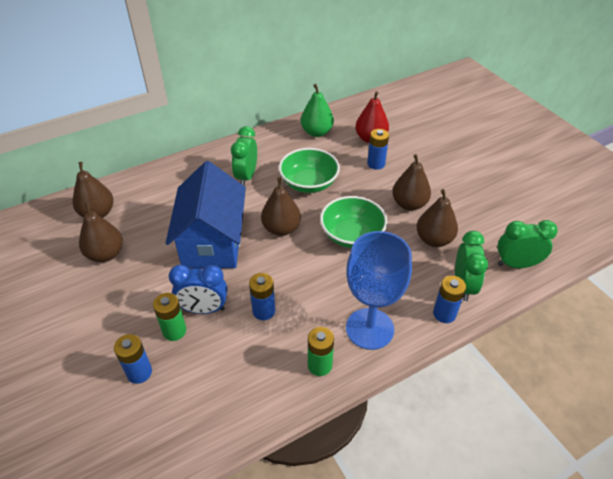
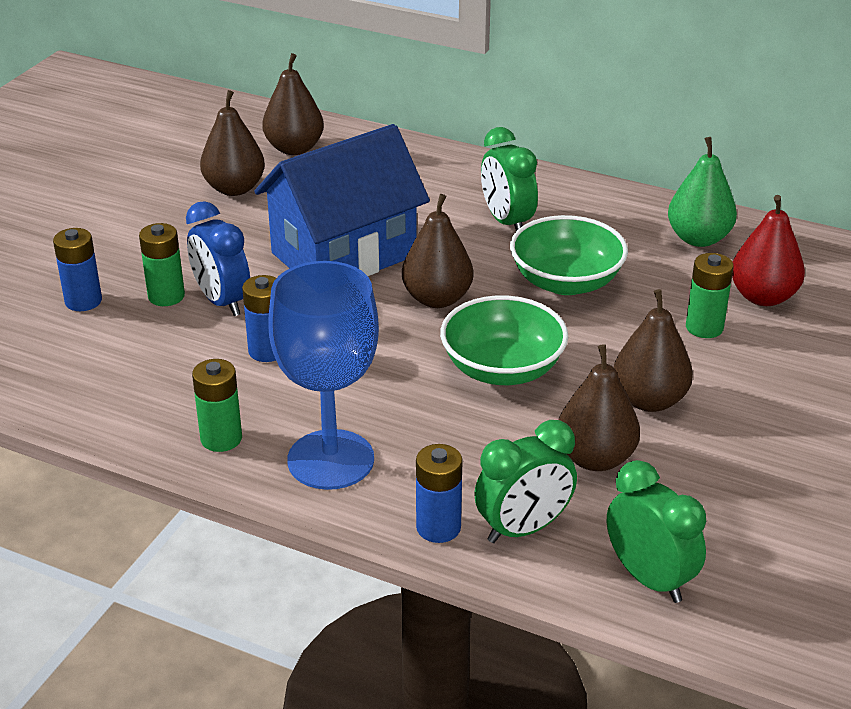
camera: 55 degrees right, 10 degrees down
(246, 176) = (507, 222): green clock -> green clock turned 90 degrees counterclockwise
(376, 164) = (704, 327): blue battery -> green battery

